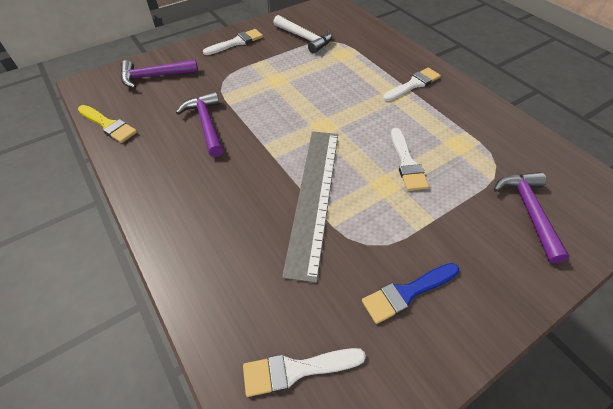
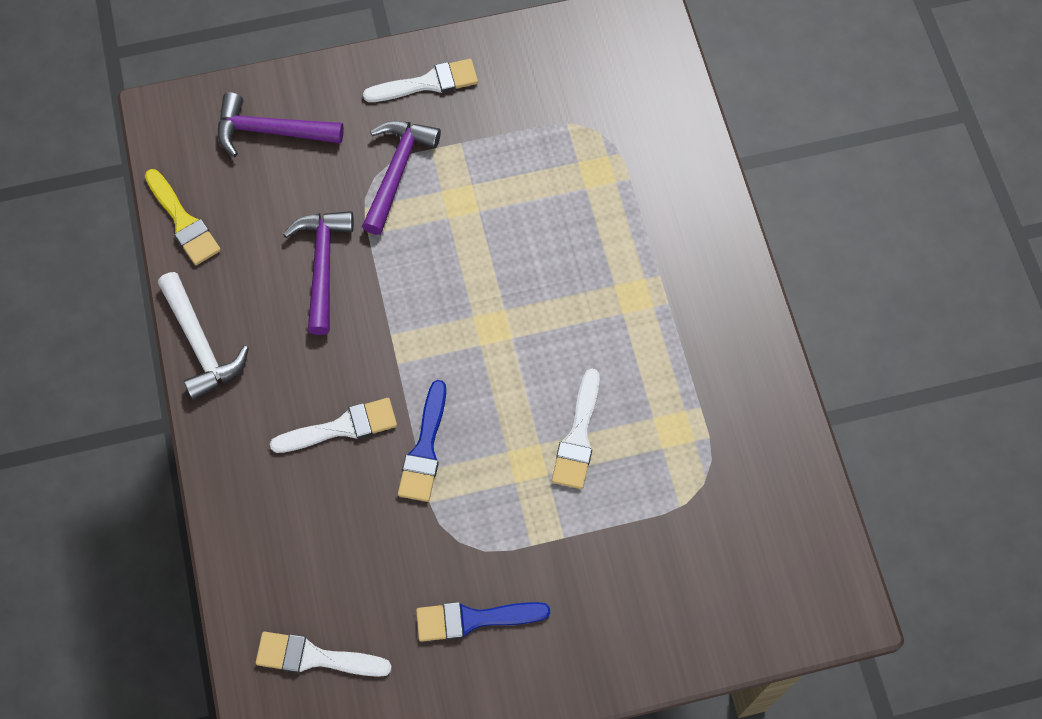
camera: 20 degrees right, 15 degrees up
(304, 38) = (550, 109): white hammer -> white hammer (200, 344)
(314, 196) = (425, 448): grey ruler -> blue brush
(413, 84) = (677, 285): white brush -> white brush (341, 427)
(529, 211) = (695, 570): purple hammer -> purple hammer (397, 171)

